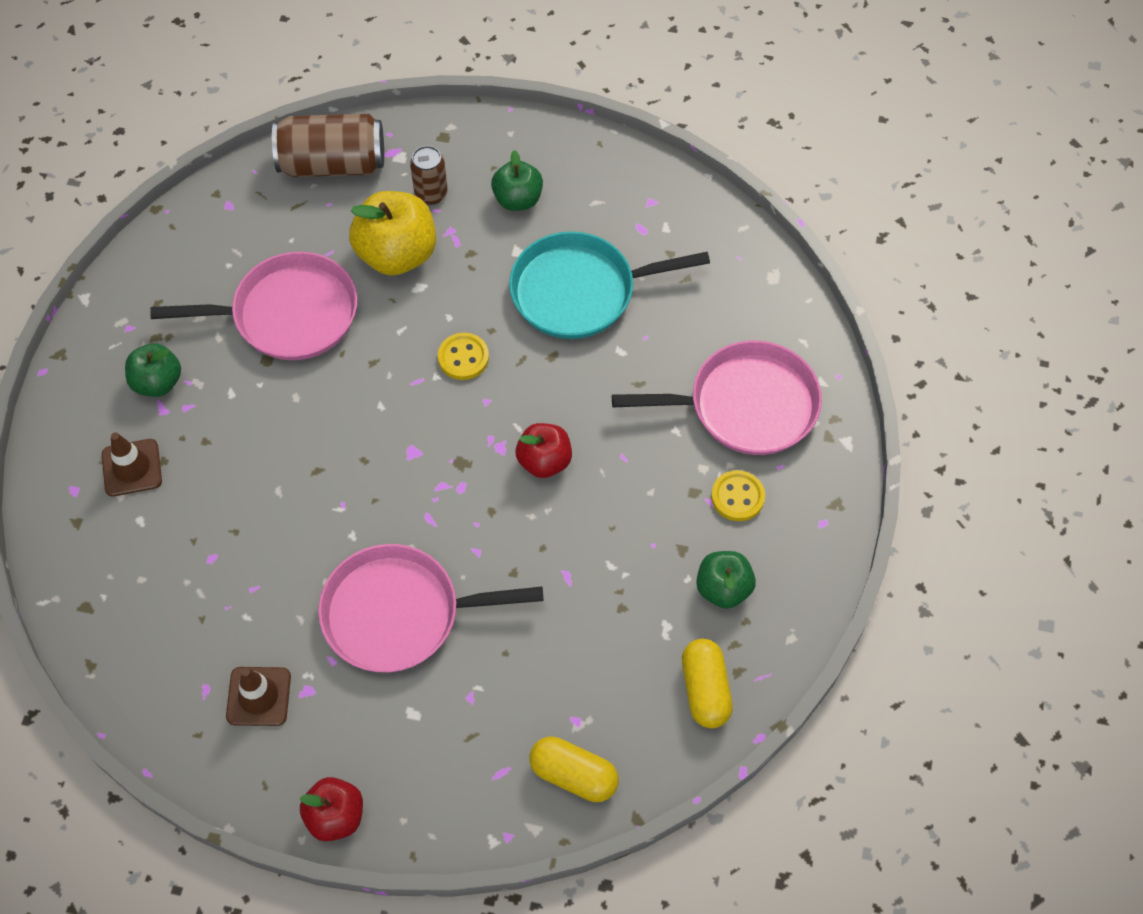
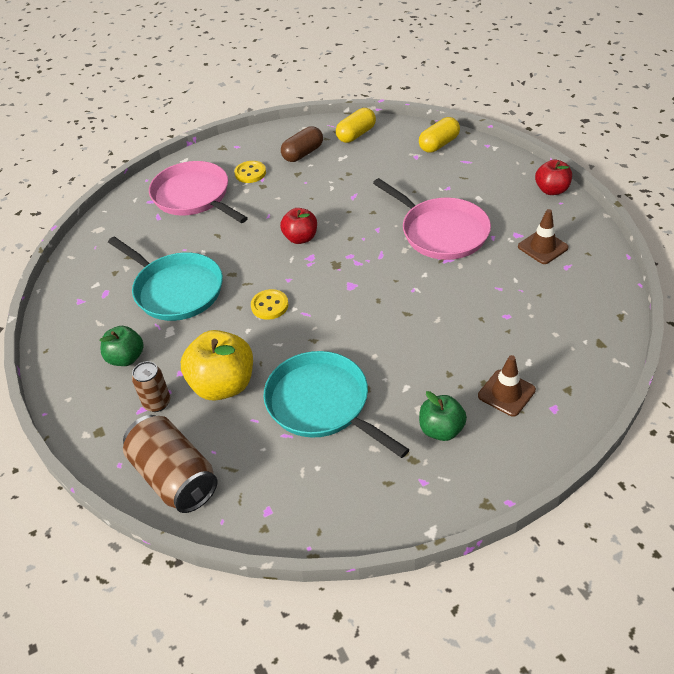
camera: 125 degrees left, 15 degrees down
(289, 314) = (321, 404): pink pan -> turquoise pan
(573, 775) = (439, 144): yellow capsule -> yellow capsule turned 60 degrees clockwise
(723, 588) = (303, 153): green apple -> brown capsule

